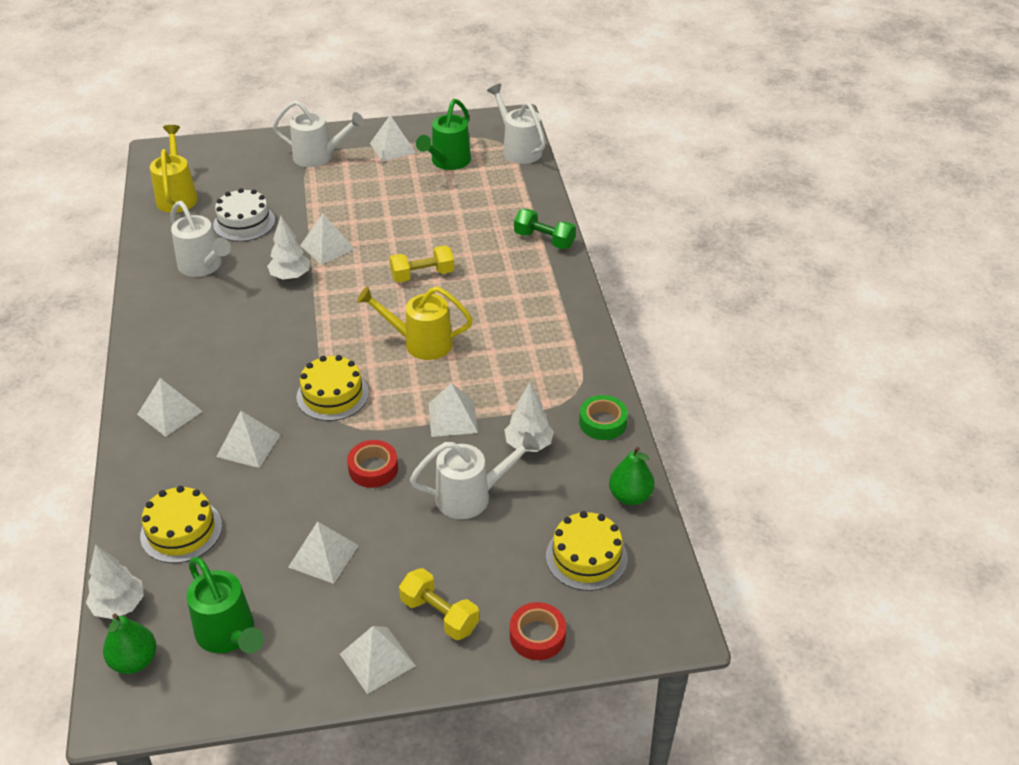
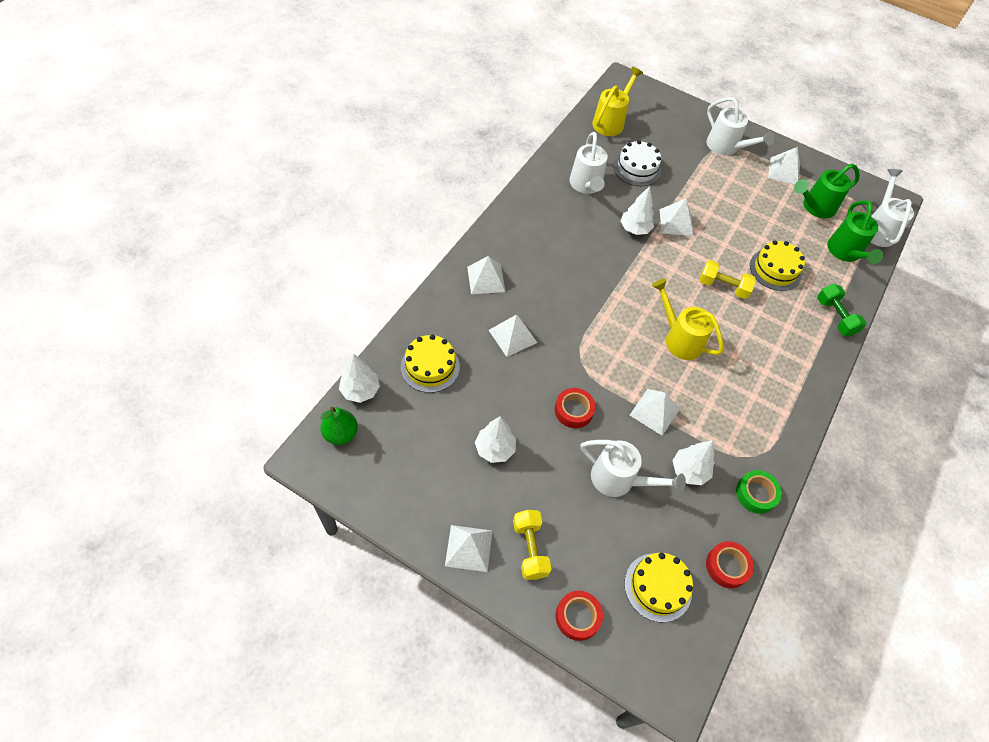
camera: 35 degrees right, 15 degrees up
(229, 635) = (401, 459): green watering can -> green watering can (845, 252)
(323, 556) = (495, 449): white pyramid -> white tree
(332, 395) = (591, 337): yellow cake -> yellow cake (775, 269)
(630, 496) = (727, 566): green pear -> red tape

